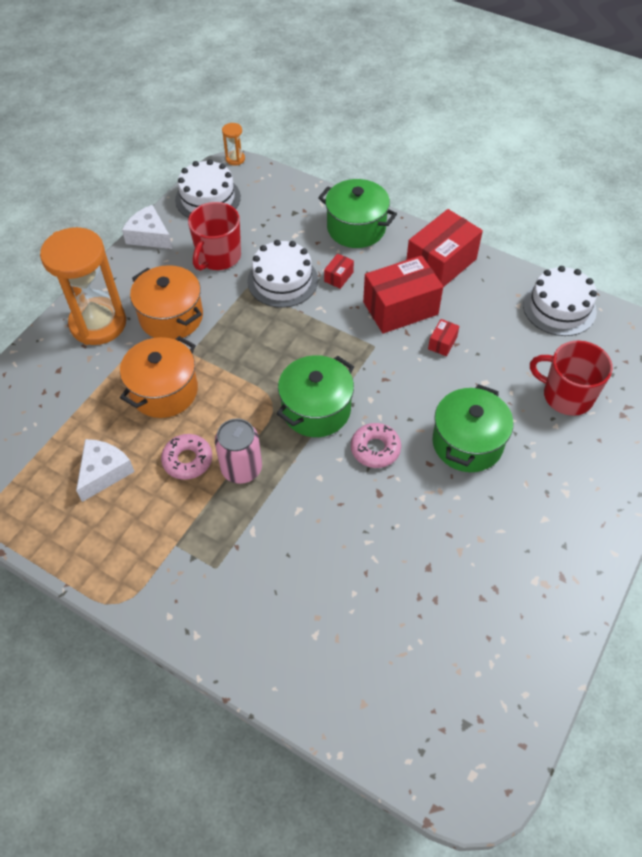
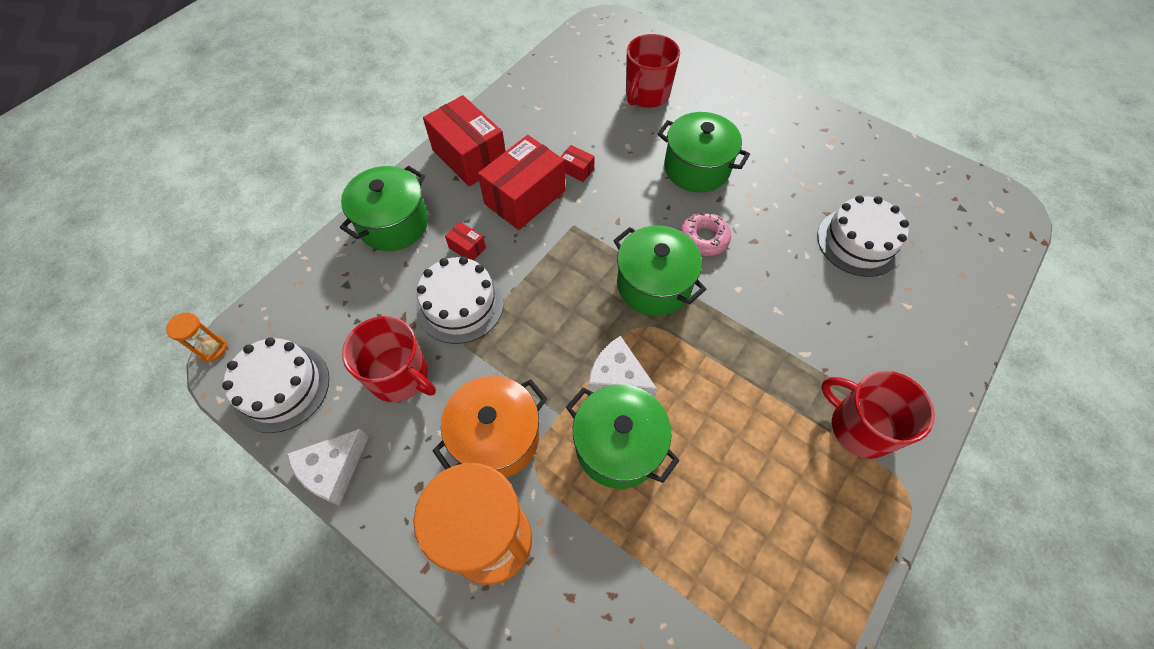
camera: 85 degrees left, 5 degrees up
(104, 472) = (739, 519): white cheese -> white cheese (617, 377)
(164, 391) = (618, 446): orange pot -> green pot
(179, 570) = (859, 427): none -> red mug
(187, 460) = (720, 418): pink donut -> none
(241, 468) = (729, 361): pink can -> none
(400, 308) = (525, 197): red box -> red box turned 60 degrees clockwise
(559, 307) = (545, 81): white cake -> white cake (858, 242)

